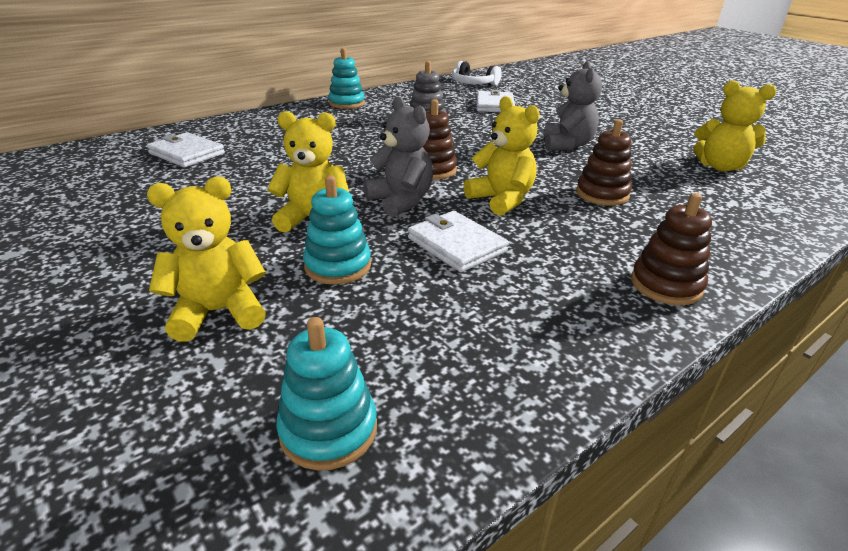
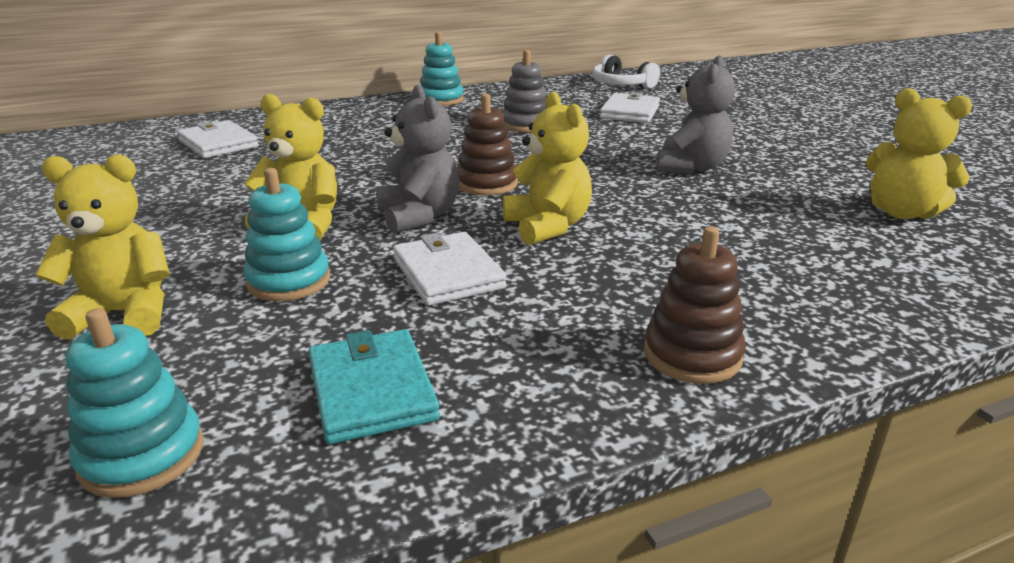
camera: 15 degrees right, 5 degrees down
(469, 345) = (372, 390): none -> turquoise wallet
(602, 194) = (692, 232): brown stacking toy -> none

